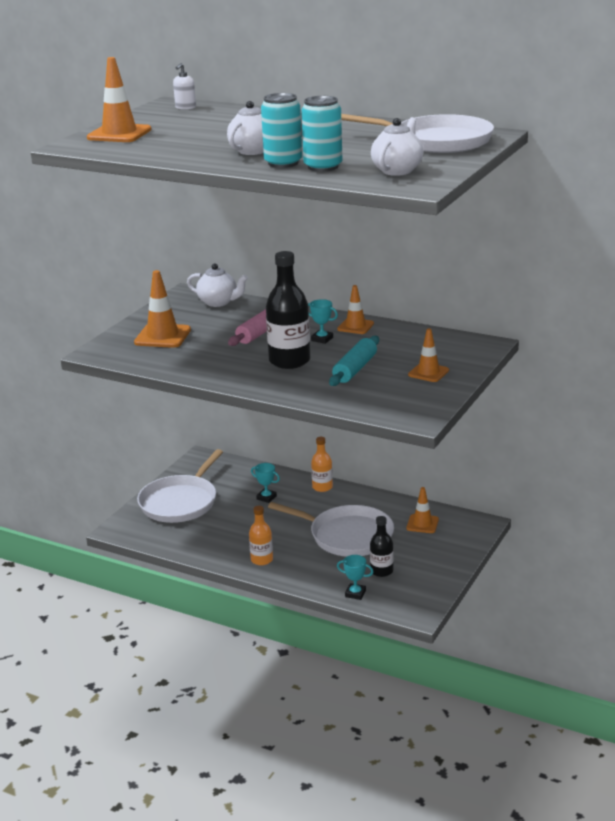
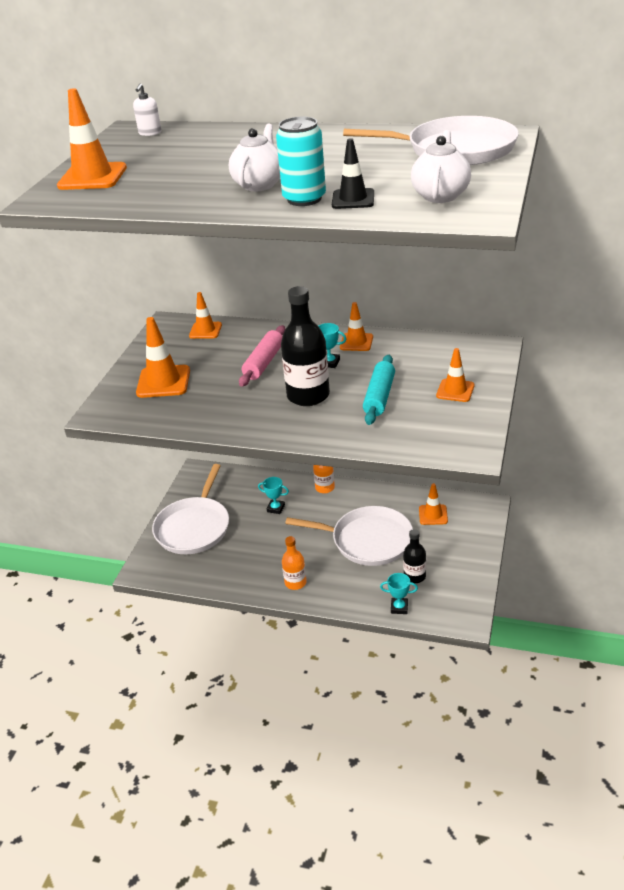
camera: 10 degrees left, 10 degrees up
(218, 302) = (205, 330): white teapot -> orange traffic cone
(323, 167) = (353, 199): turquoise can -> black traffic cone

